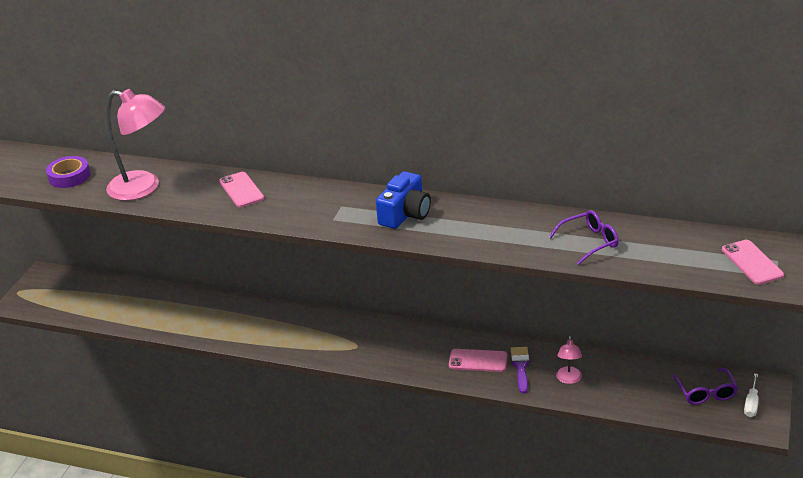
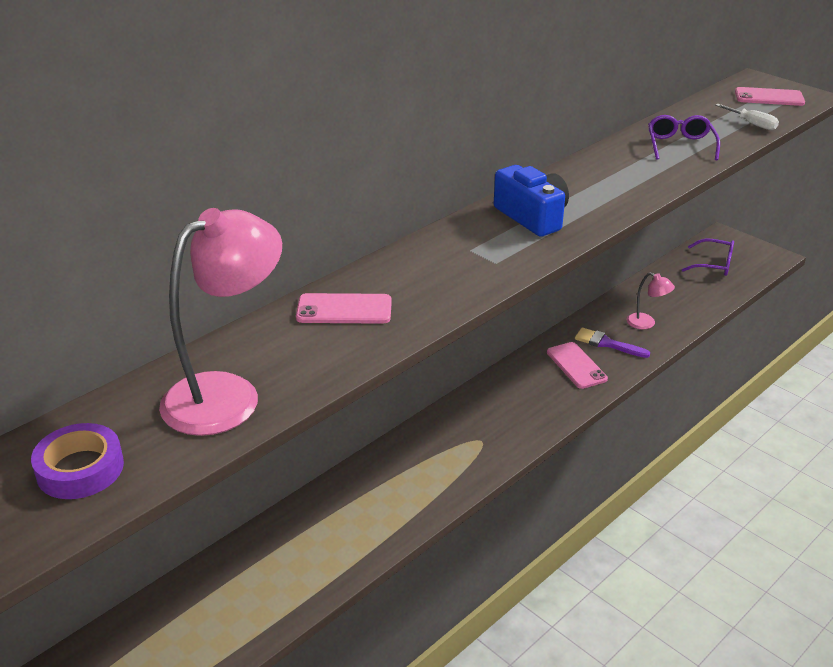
camera: 65 degrees left, 0 degrees up
(478, 361) = (576, 365): pink phone -> pink phone turned 60 degrees counterclockwise
(751, 404) = (741, 251): white screwdriver -> white screwdriver (752, 124)

